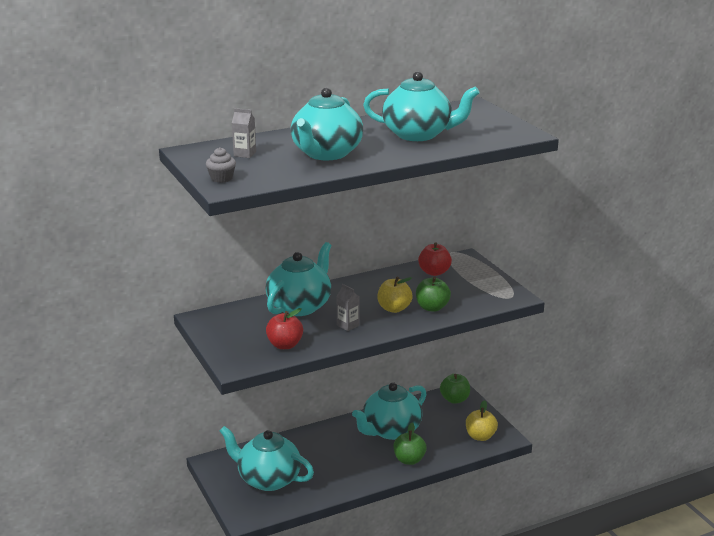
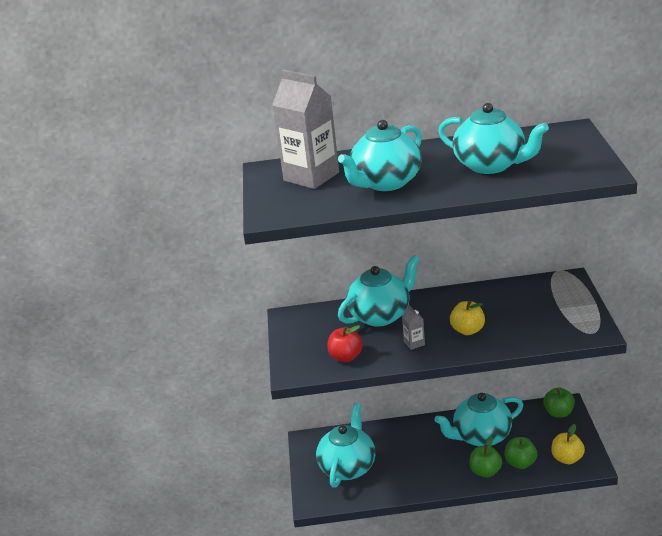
camera: 25 degrees right, 5 degrees up
(221, 178) = (272, 204): grey cupcake -> none
(245, 154) = (311, 176): grey carton -> grey carton, size x2.41
(268, 479) = (348, 467): turquoise teapot -> turquoise teapot turned 60 degrees clockwise
(432, 307) = (505, 334): green apple -> green apple (520, 463)
(434, 272) = (529, 292): red apple -> none

